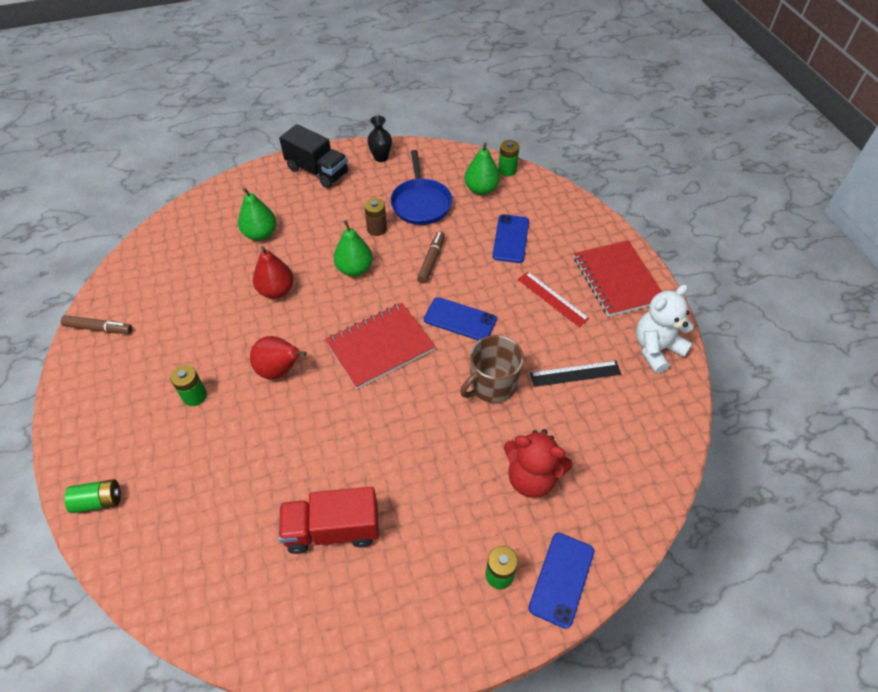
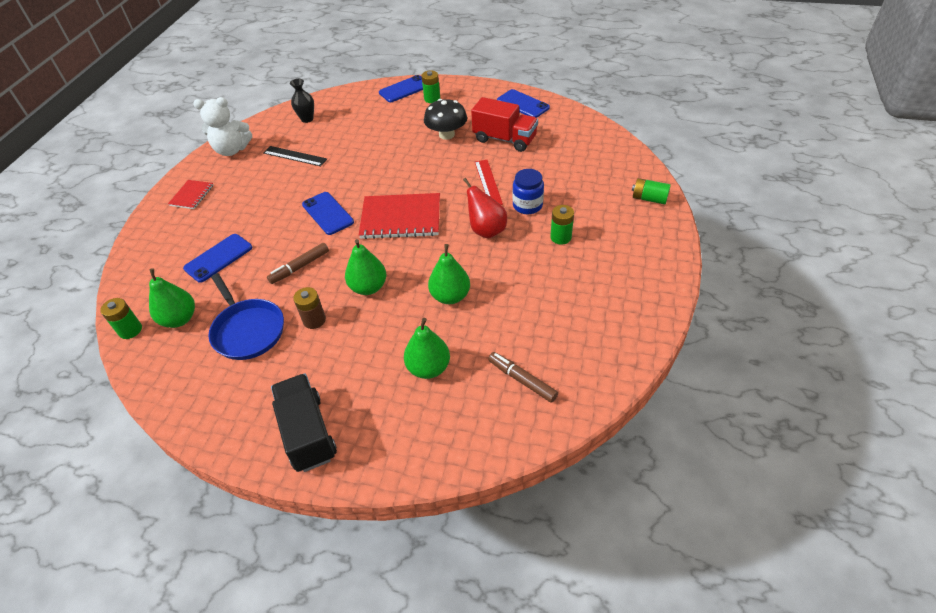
camera: 145 degrees left, 5 degrees down
(99, 328) = (632, 328): brown marker -> brown marker (522, 380)
(249, 423) = (527, 205): none -> blue jar
(276, 291) = (450, 296): red pear -> green pear
(346, 634) = (522, 104): none -> blue phone
(381, 157) = (223, 417): black vase -> black vase (307, 119)
(419, 500) = (446, 134): none -> black mushroom
(421, 203) = (248, 330): blue pan -> blue pan turned 120 degrees clockwise
(492, 385) = (351, 169): brown mug -> none
(531, 477) = (377, 123): red teddy bear -> none
(552, 298) = (250, 201): red ruler -> red ruler (488, 182)
(617, 280) = (191, 195): red notebook -> red notebook, size x0.53

